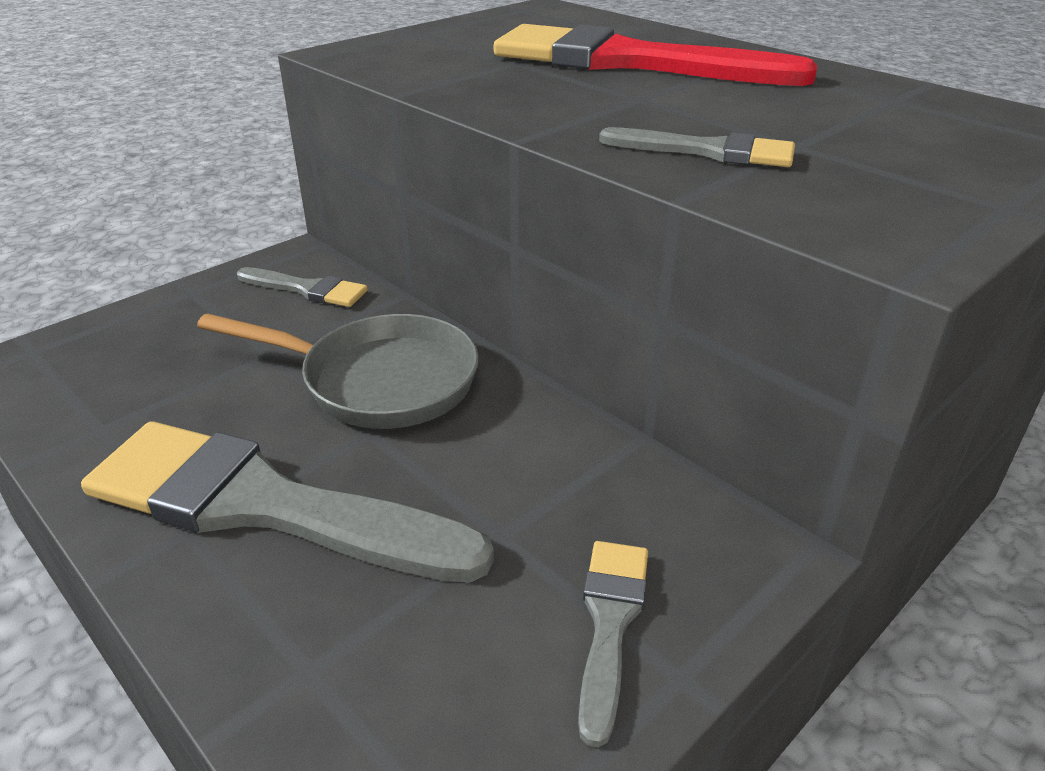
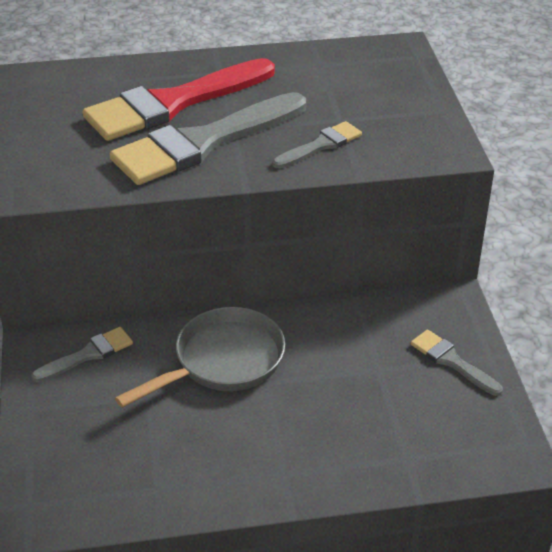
camera: 55 degrees left, 5 degrees up
(264, 505) = (289, 440): grey brush -> grey brush (203, 143)

